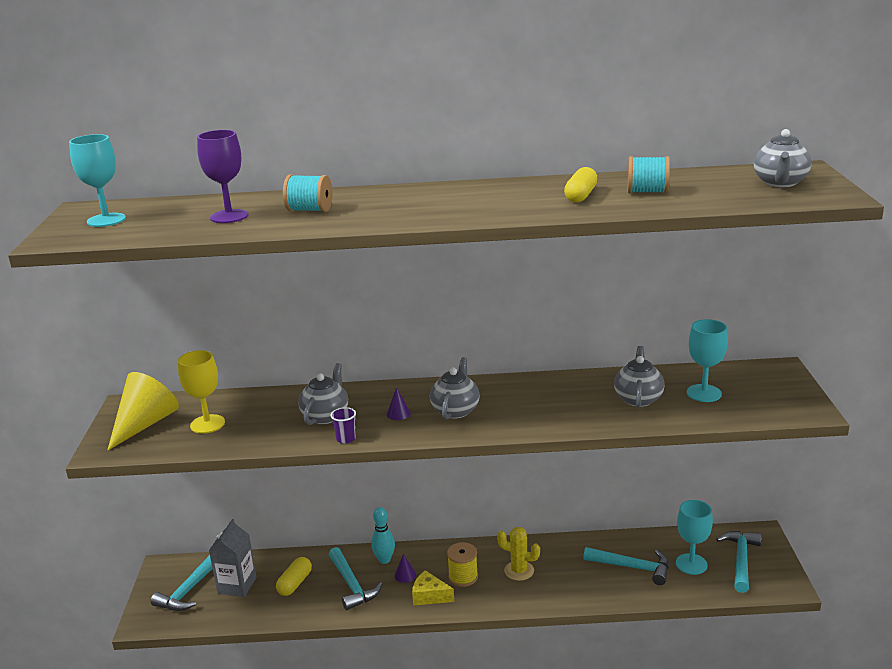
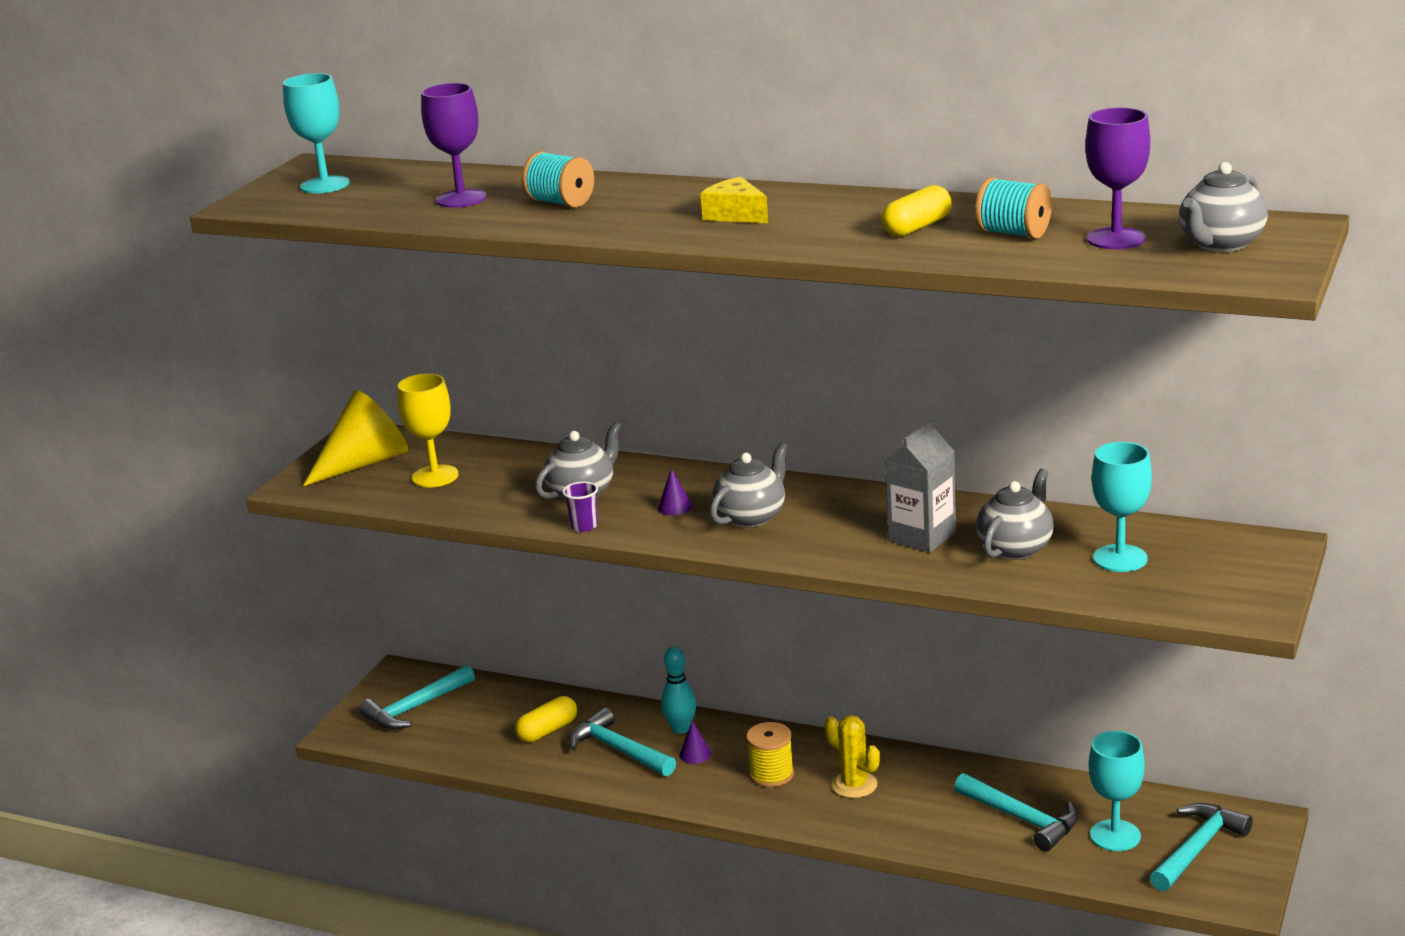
camera: 25 degrees right, 0 degrees up
(237, 585) = (475, 716): grey carton -> grey carton (922, 536)
(352, 585) = (618, 750): turquoise hammer -> turquoise hammer turned 135 degrees clockwise
(429, 596) = (710, 787): yellow cheese -> yellow cheese (736, 215)
(714, 187) = (1116, 239): none -> purple goblet

